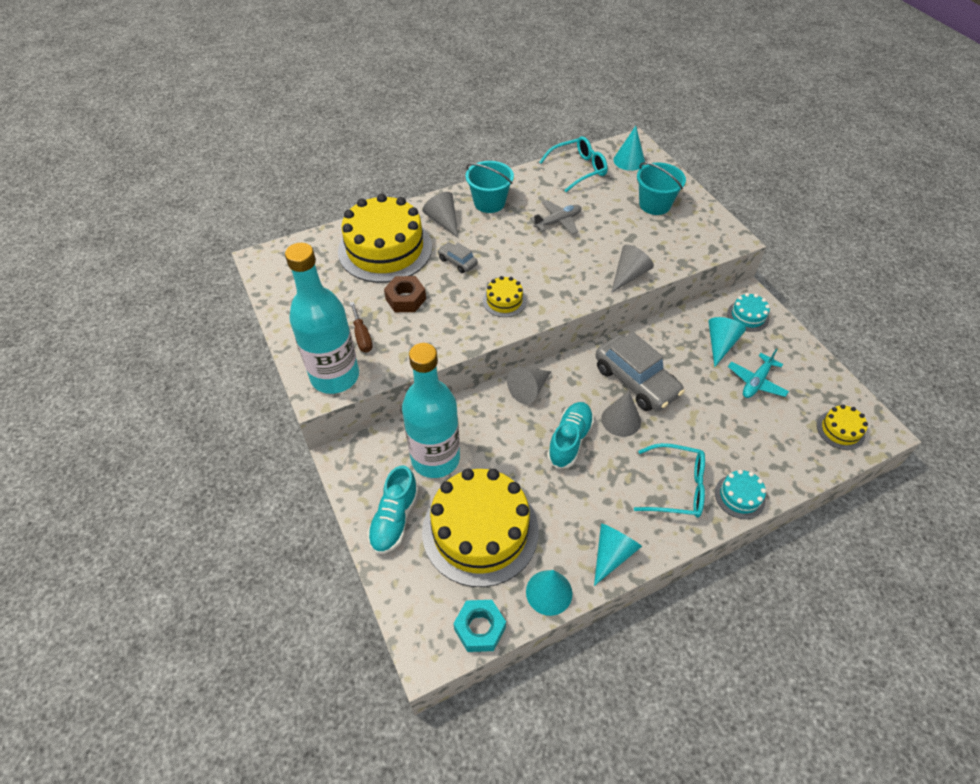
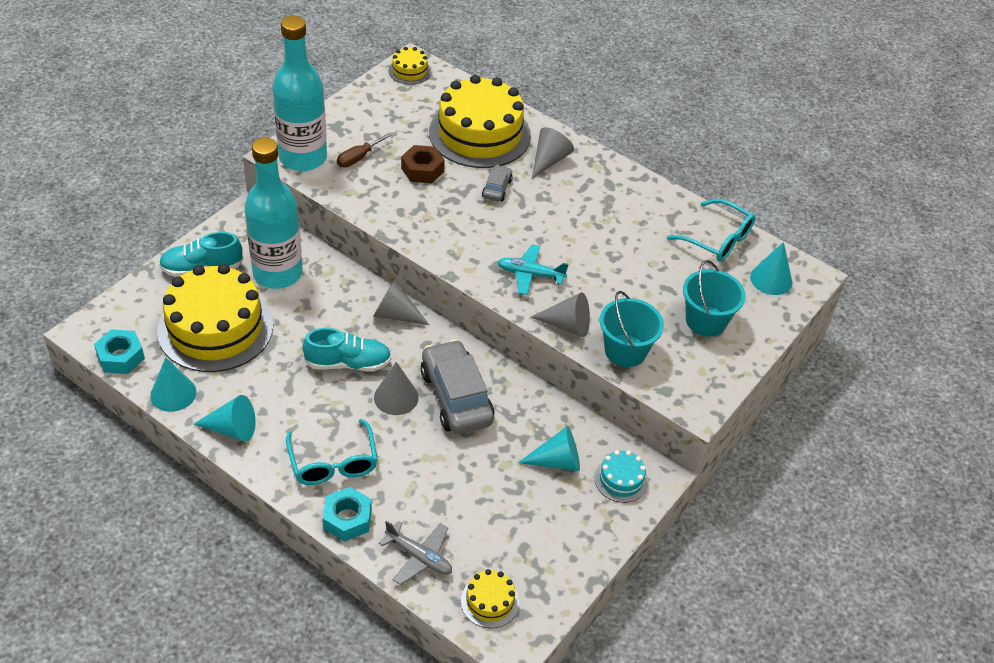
camera: 60 degrees right, 5 degrees down
(489, 202) = (603, 184): turquoise bucket -> turquoise bucket (625, 351)
(504, 301) = (464, 238): yellow cake -> yellow cake (409, 71)
(558, 221) = (613, 246): grey plane -> grey plane (419, 557)
(636, 381) = (456, 397): grey car -> grey car turned 135 degrees clockwise
(739, 496) = (347, 519): turquoise cake -> turquoise nut
(756, 382) = (518, 506): turquoise plane -> turquoise plane (530, 274)

